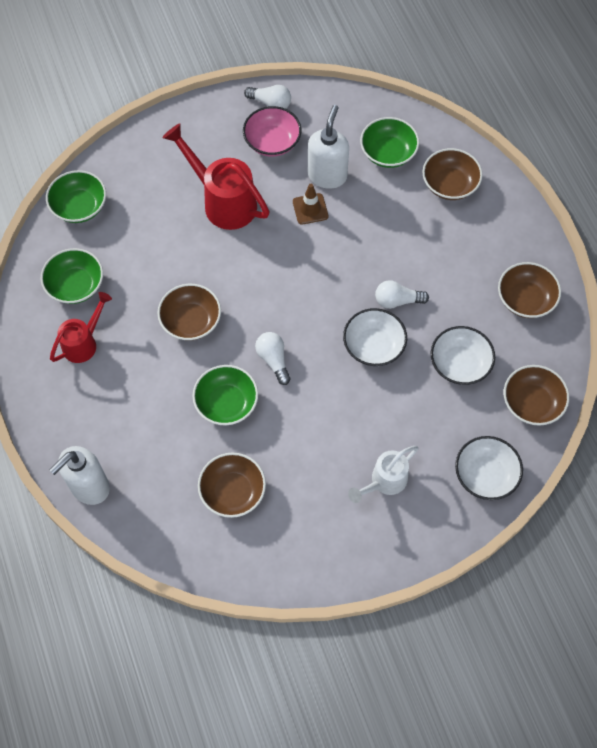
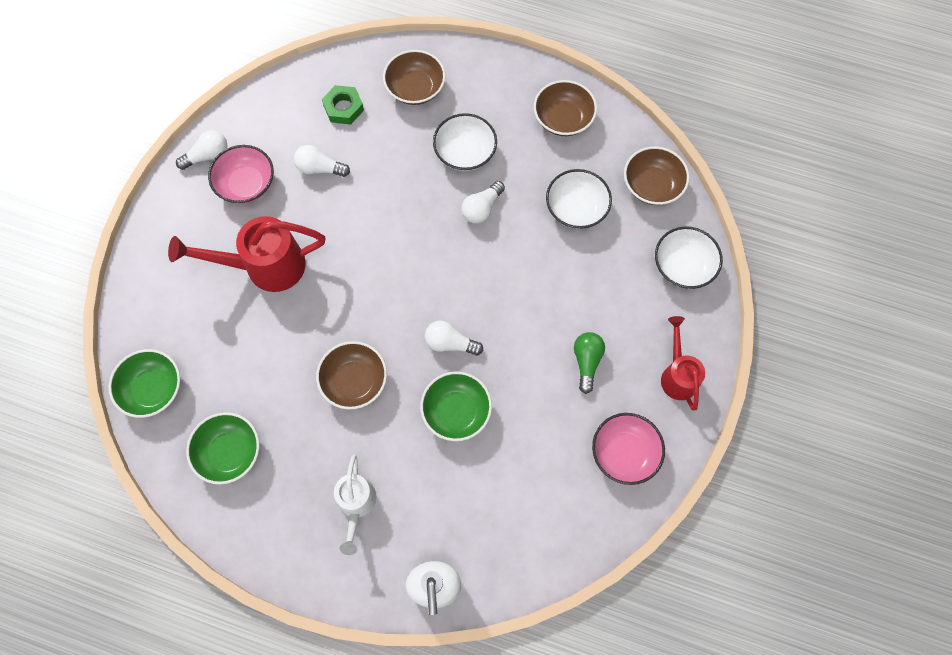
camera: 50 degrees left, 5 degrees up
(84, 342) = (292, 487): red watering can -> red watering can (677, 374)
(233, 491) = (540, 468): brown bowl -> none
(295, 541) = (624, 453): none -> pink bowl
(310, 209) = (338, 205): brown traffic cone -> none
(327, 175) = (320, 168): white soap dispenser -> white light bulb
(343, 462) = (587, 362): none -> green light bulb
(373, 346) = (505, 257): white bowl -> white bowl (465, 152)
(384, 482) = (629, 344): white watering can -> white watering can (356, 505)
(388, 153) = (343, 108): green bowl -> green nut

